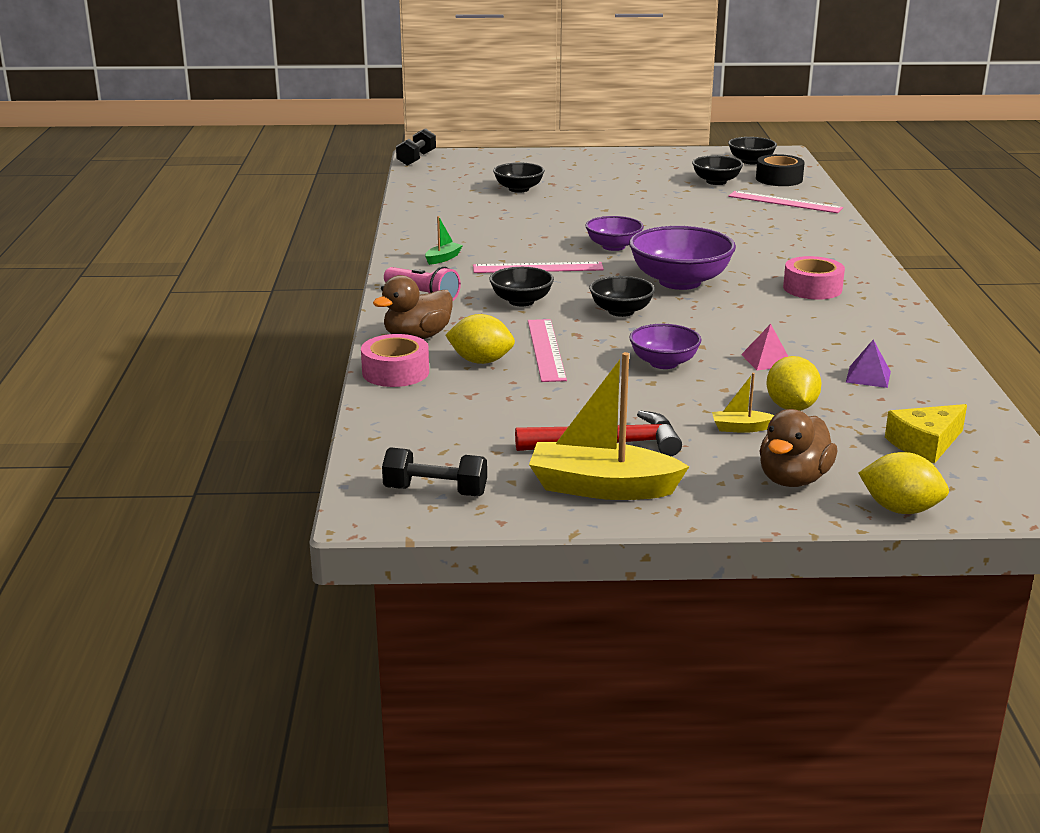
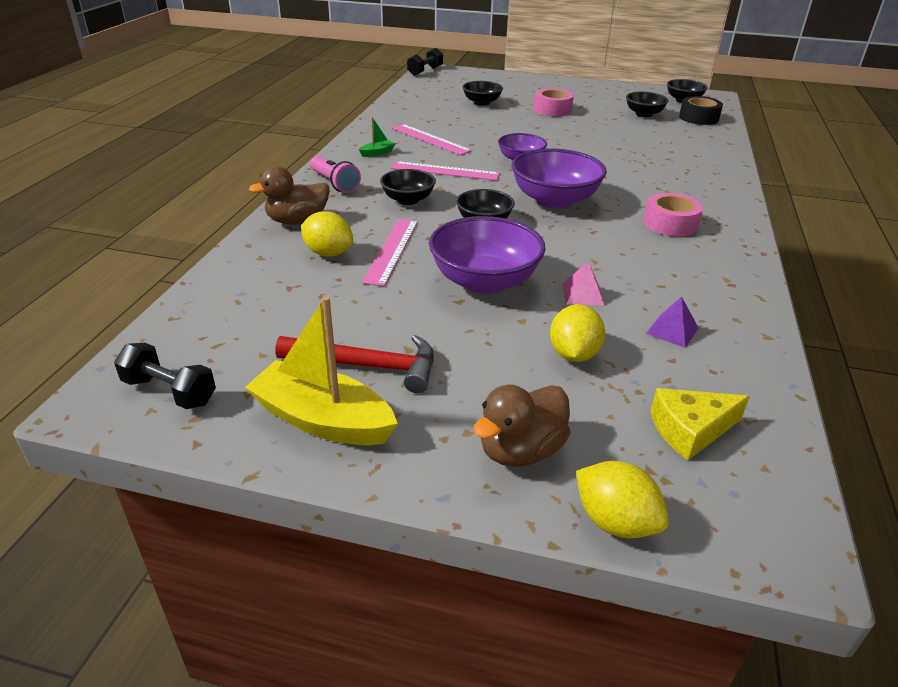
camera: 15 degrees right, 10 degrees up
(395, 372) = (250, 253): pink tape -> pink tape (552, 110)
(664, 363) = (484, 281): purple bowl -> purple bowl, size x1.69
(740, 428) = (508, 371): yellow boat -> none
(785, 202) = (692, 138): pink ruler -> pink ruler (430, 139)

